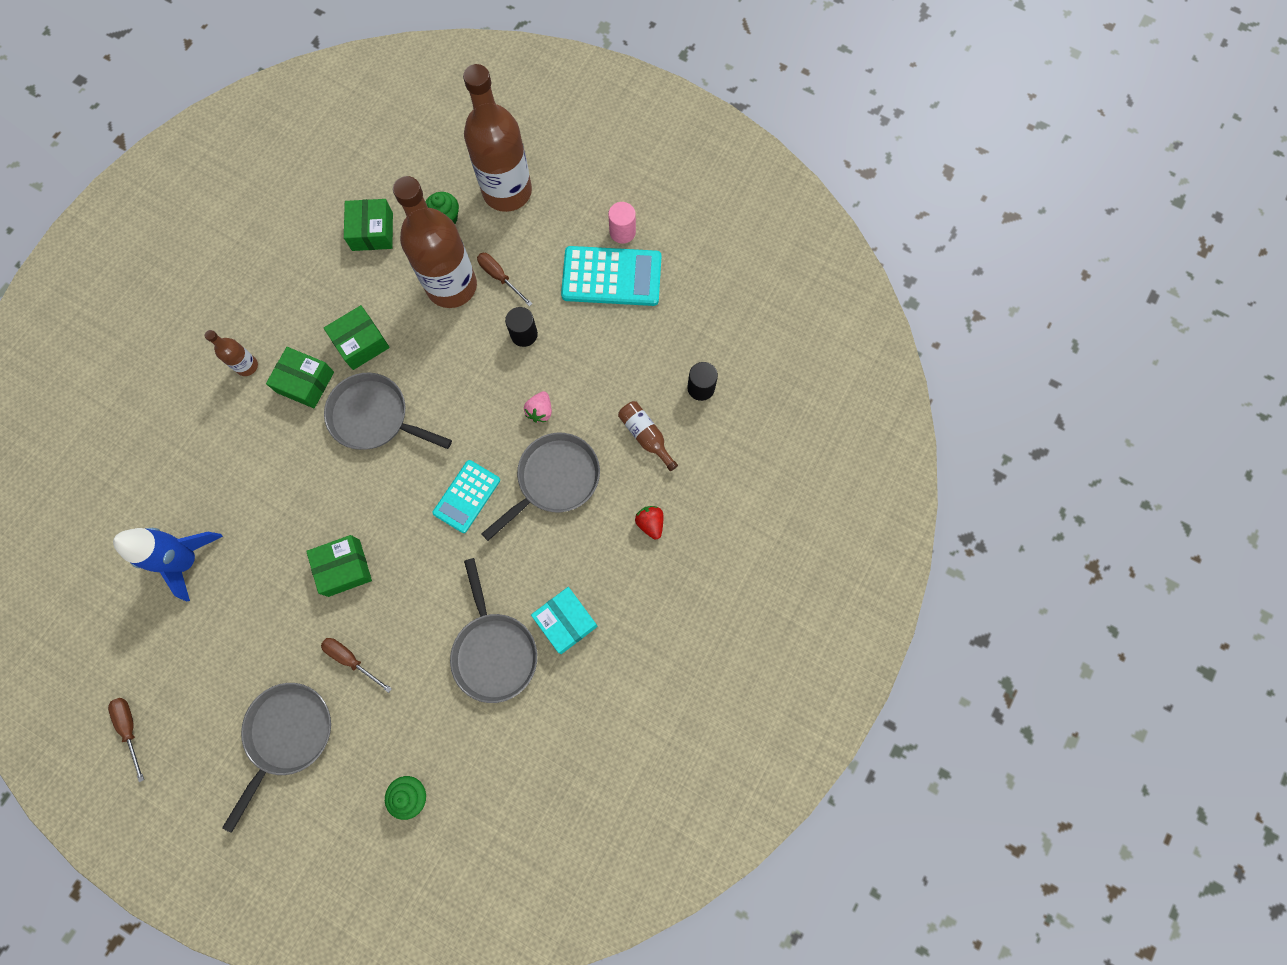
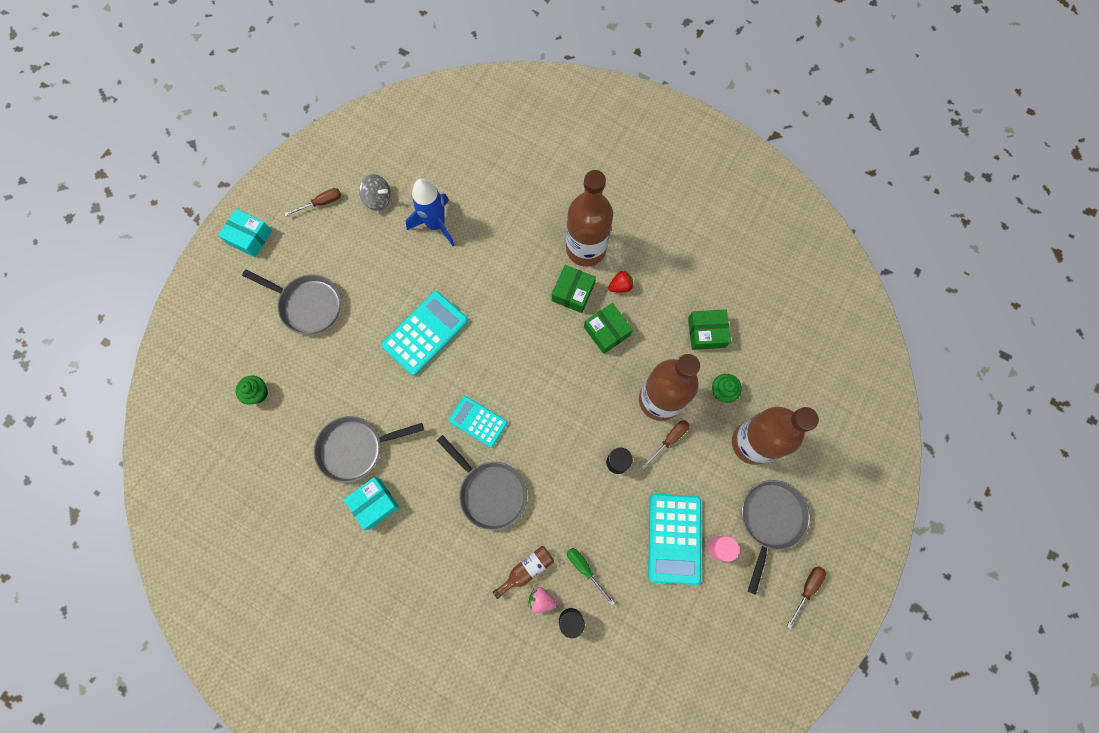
camera: 90 degrees right, 0 degrees up
(136, 644) = (378, 199): none -> grey spinning top
(171, 835) = (250, 237): none -> turquoise box
(247, 366) = (586, 249): brown bottle -> brown bottle, size x2.29
(344, 568) = (425, 333): green box -> turquoise calculator
(351, 659) = (357, 344): brown screwdriver -> brown screwdriver (807, 589)
(374, 417) = (544, 346): grey pan -> grey pan (770, 520)
(540, 411) = (549, 478): pink strawberry -> pink strawberry (541, 599)
(645, 372) = (585, 569): none -> green screwdriver
(650, 523) = (451, 573): red strawberry -> red strawberry (620, 286)

